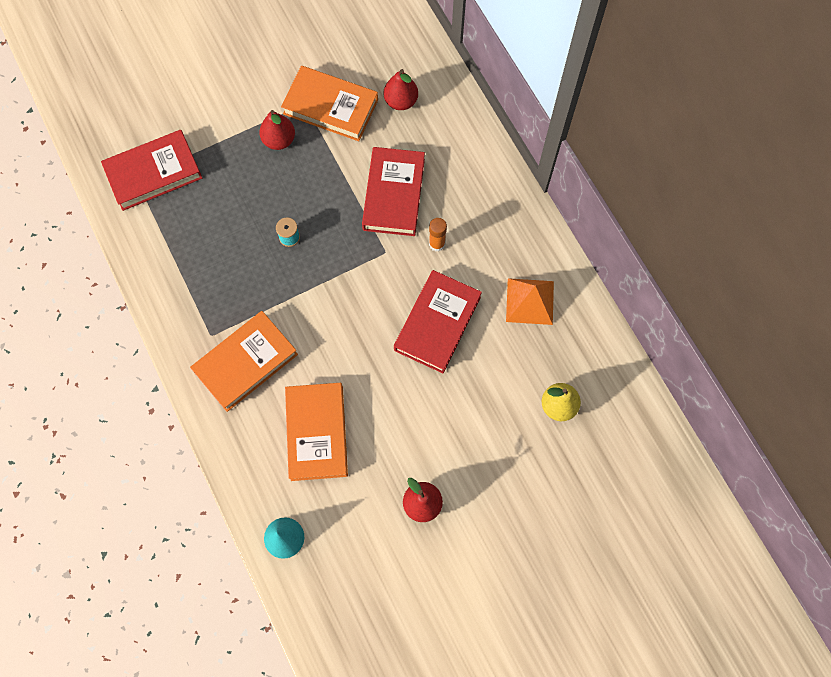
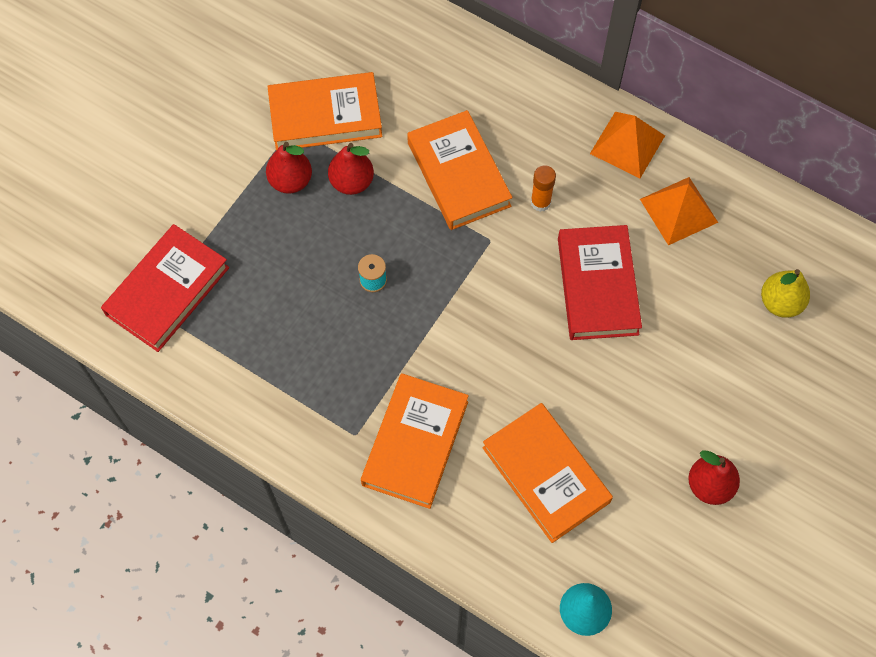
camera: 30 degrees left, 5 degrees down
(393, 194) = (458, 174): red book -> orange book
(401, 101) = (400, 71): red pear -> red pear (352, 182)
(525, 235) = (627, 144): none -> orange pyramid

